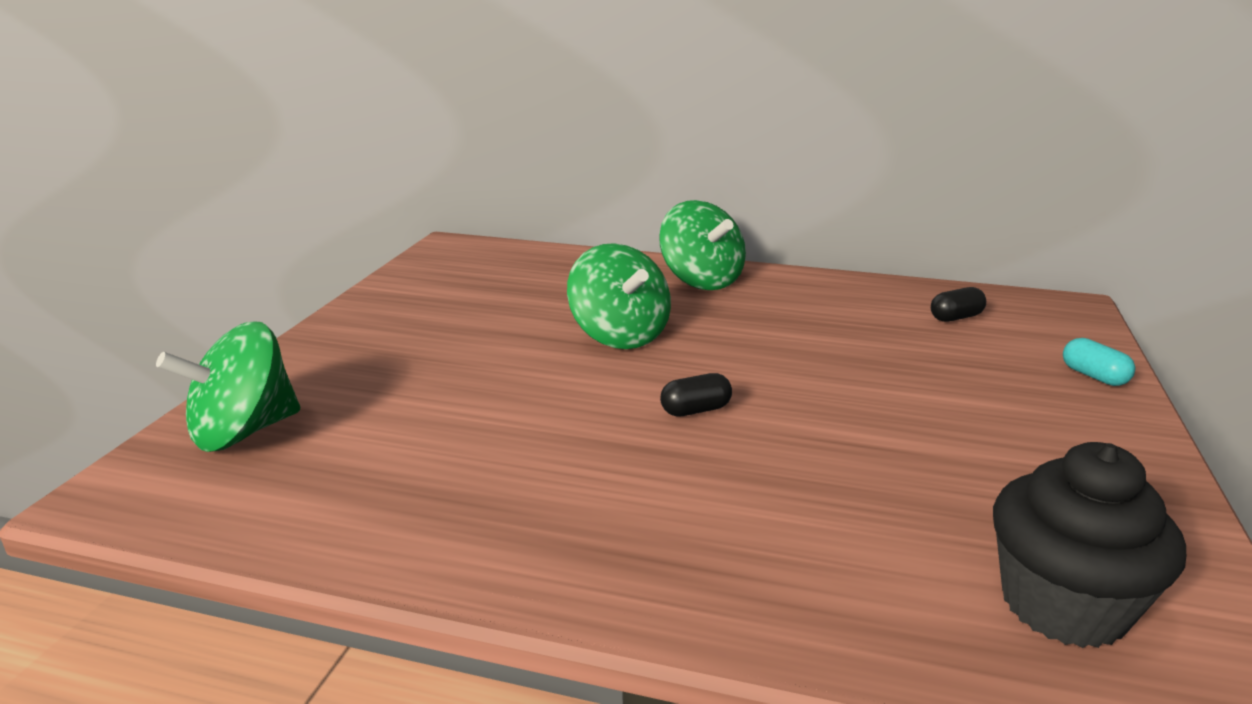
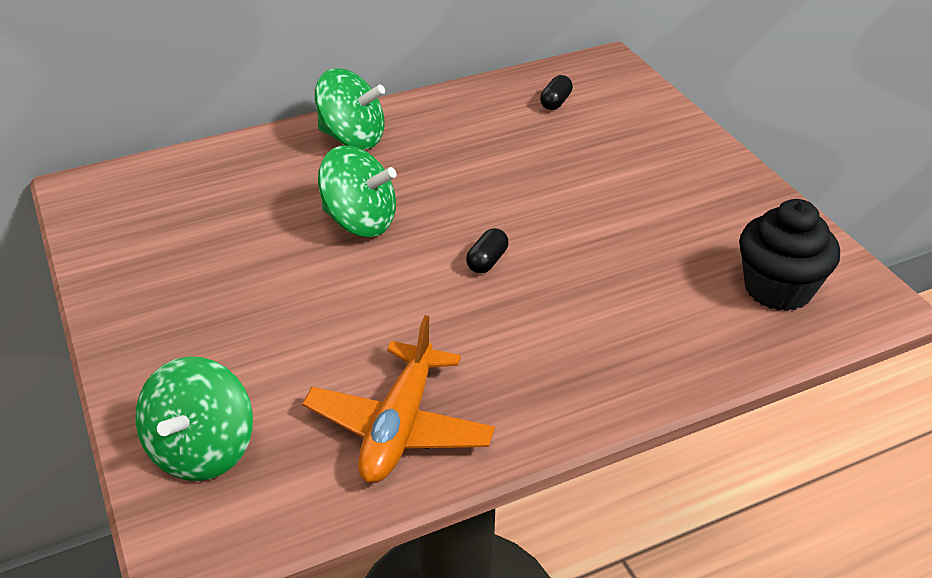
camera: 40 degrees left, 15 degrees up
(406, 500) = (399, 427): none -> orange plane
(1094, 376) = (670, 121): turquoise capsule -> none

